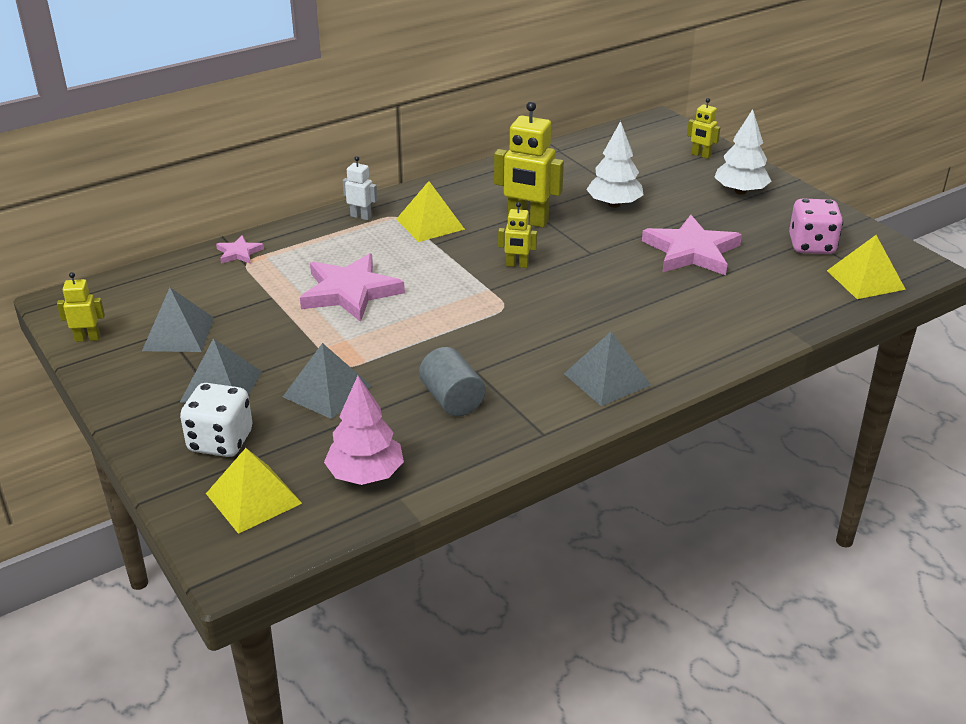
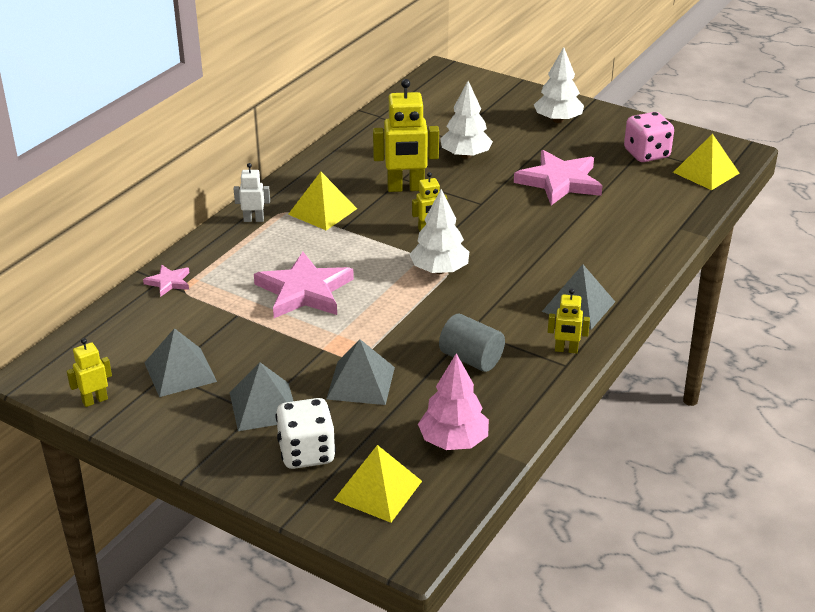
camera: 25 degrees left, 0 degrees up
(494, 306) = (439, 270): none -> white tree
(701, 155) = (502, 95): yellow robot -> yellow robot (566, 350)

